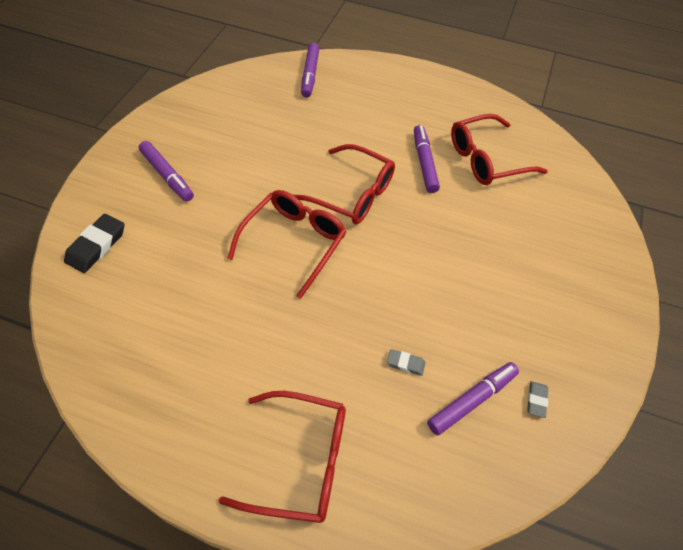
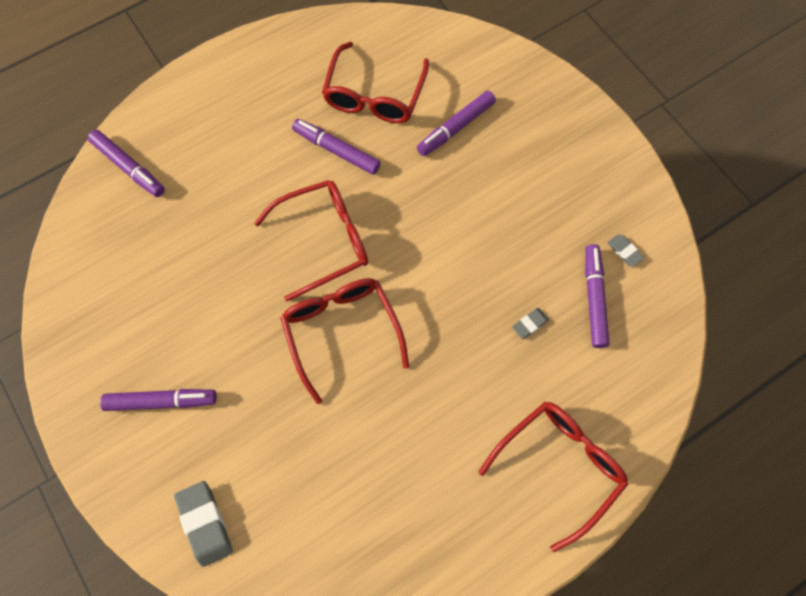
camera: 50 degrees left, 15 degrees up
(96, 246) = (205, 523): black eraser -> grey eraser
(515, 219) = (456, 128): none -> purple marker

